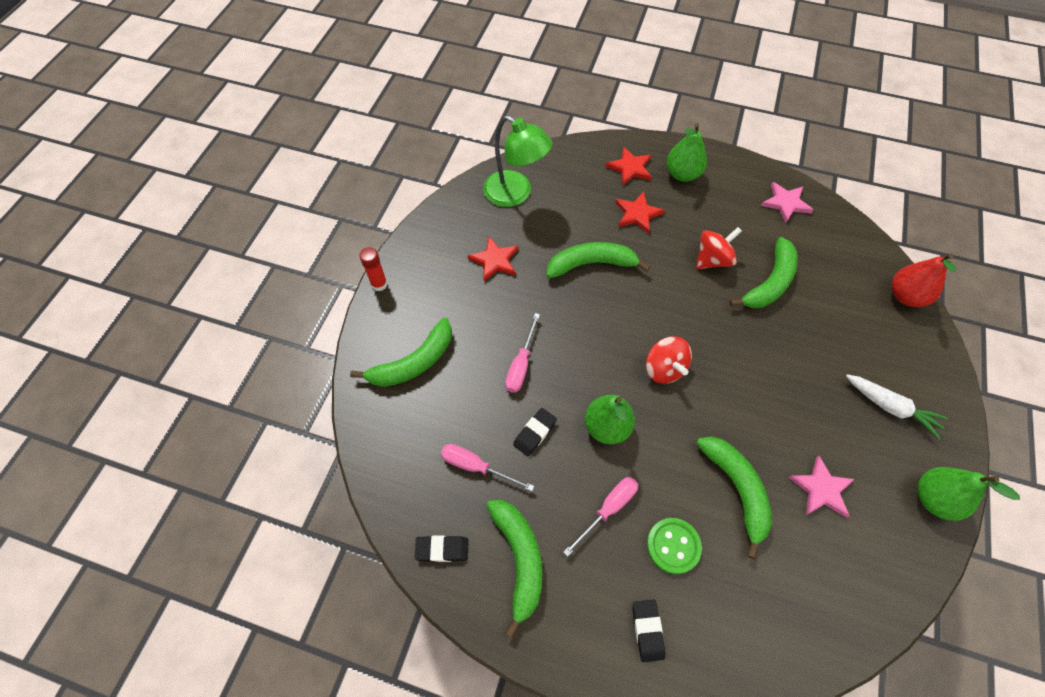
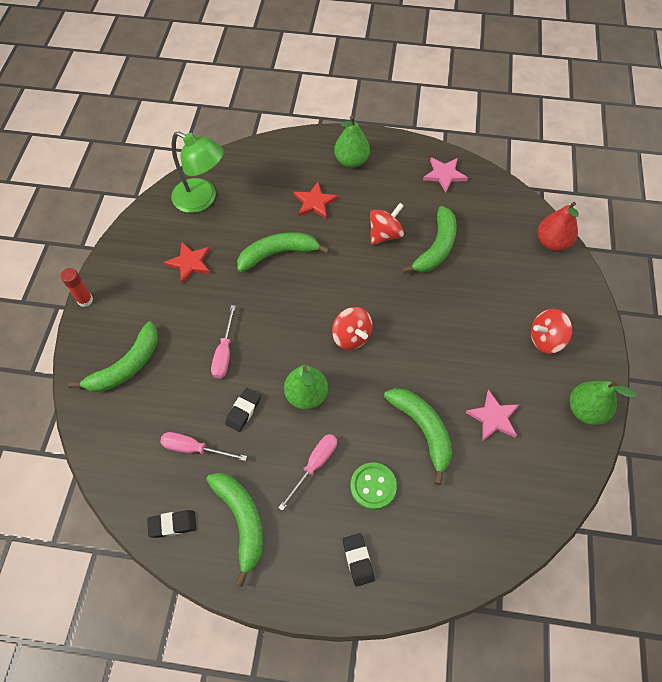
camera: 10 degrees left, 0 degrees up
(630, 168) = (304, 161): red star -> none
(890, 407) = (546, 339): white carrot -> red spinning top

